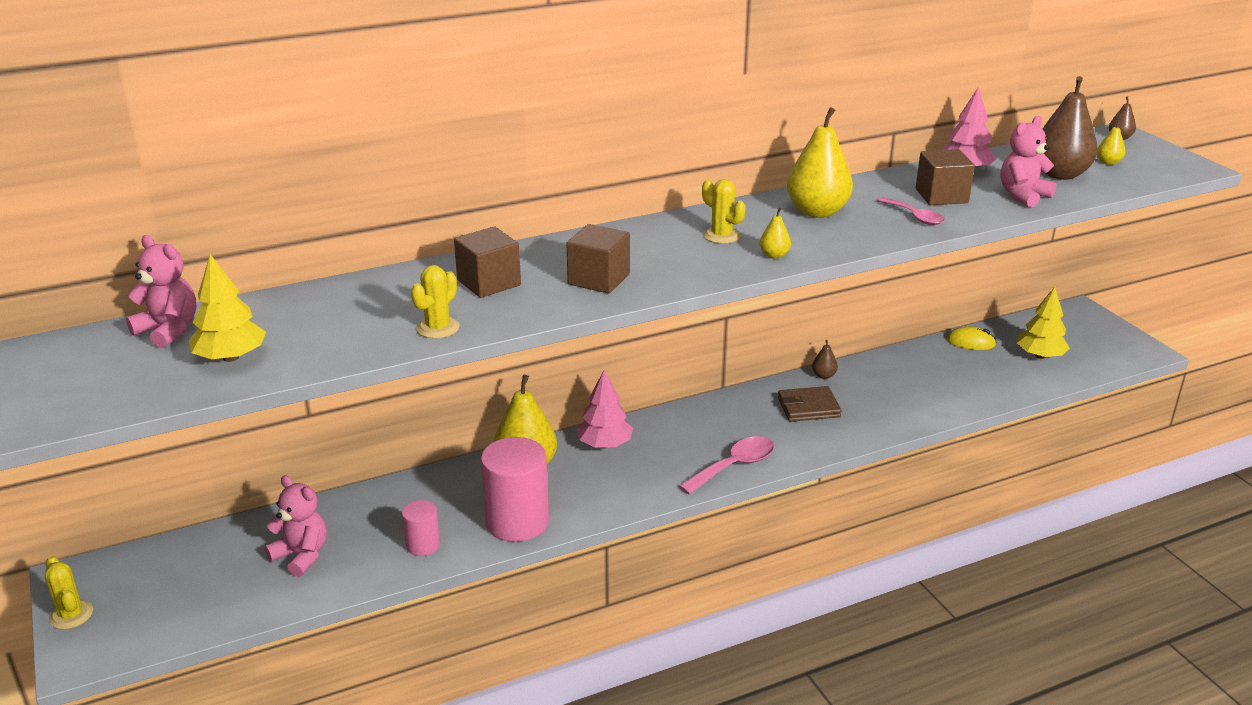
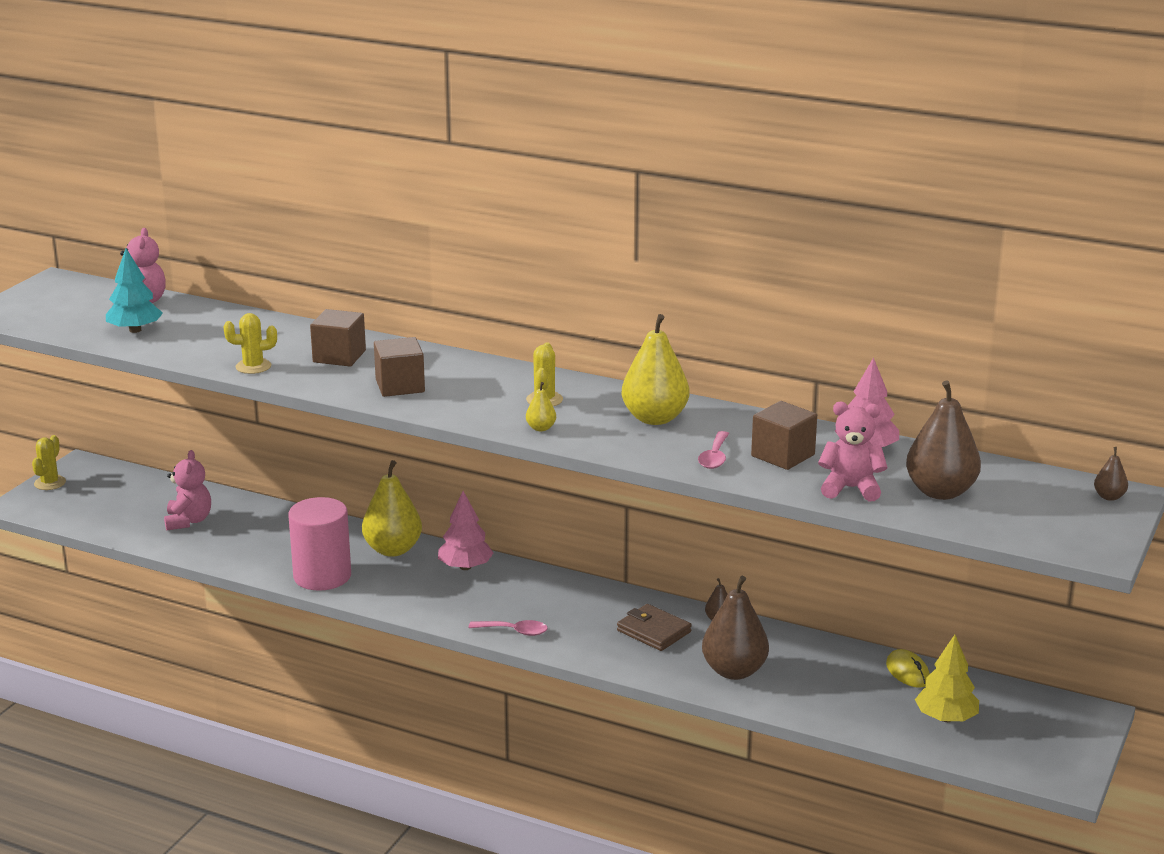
camera: 50 degrees right, 5 degrees down
(230, 357) = (135, 330): yellow tree -> turquoise tree
(423, 545) = (252, 555): pink cylinder -> none
(734, 466) = (514, 631): pink spoon -> pink spoon, size x0.67
(900, 401) = (734, 671): none -> brown pear
(1108, 162) = (1021, 507): yellow pear -> none

